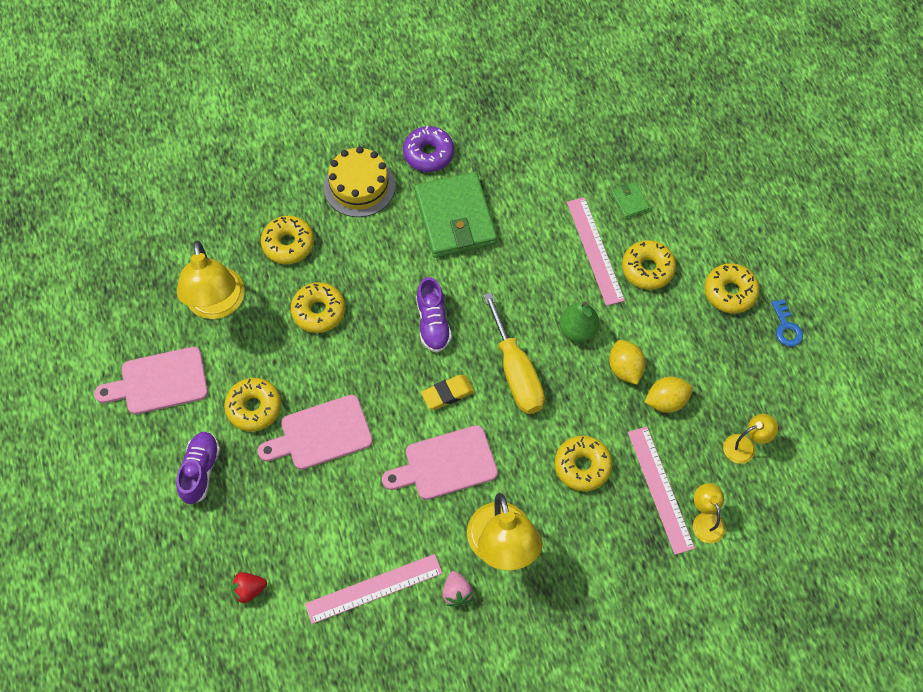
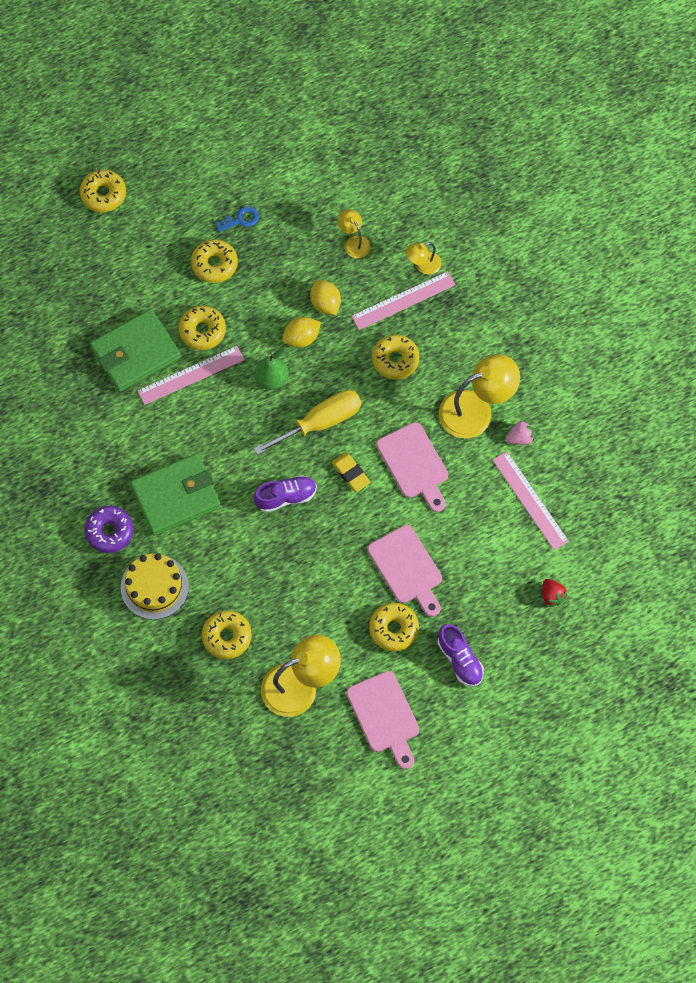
camera: 100 degrees left, 5 degrees up
(200, 471) = (460, 659): purple shoe -> purple shoe turned 120 degrees counterclockwise
(319, 311) = (291, 595): yellow donut -> yellow donut (103, 194)
(629, 201) = (135, 353): green wallet -> green wallet, size x2.41

